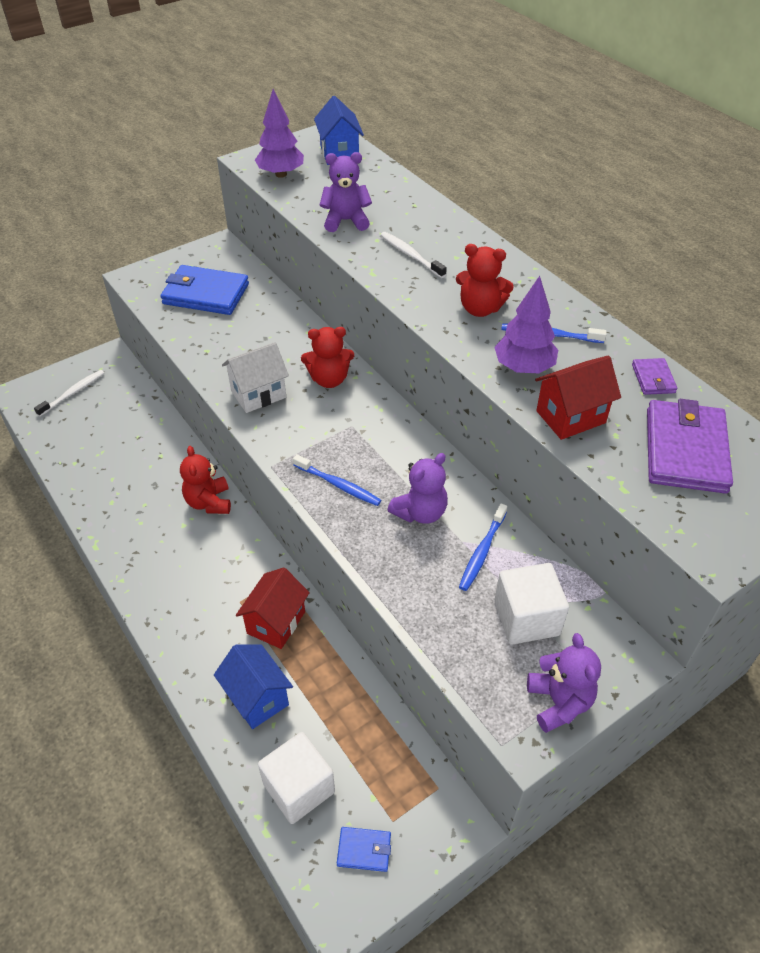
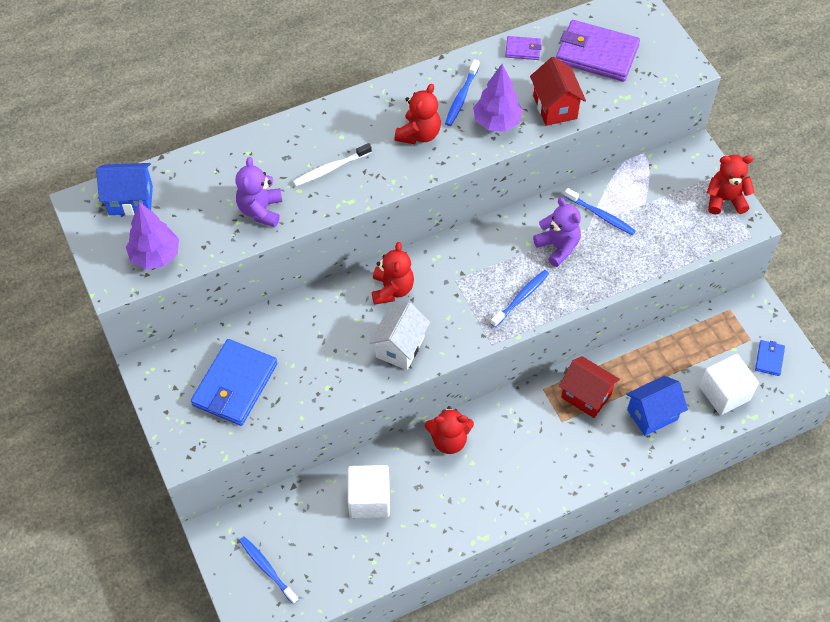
camera: 80 degrees left, 10 degrees up
(73, 393) = (267, 569): white toothbrush -> blue toothbrush
(258, 394) = (400, 347): white house -> white house turned 45 degrees clockwise
(526, 618) = (660, 202): white cube -> white cube (369, 499)
(559, 702) = (725, 200): purple teddy bear -> red teddy bear

